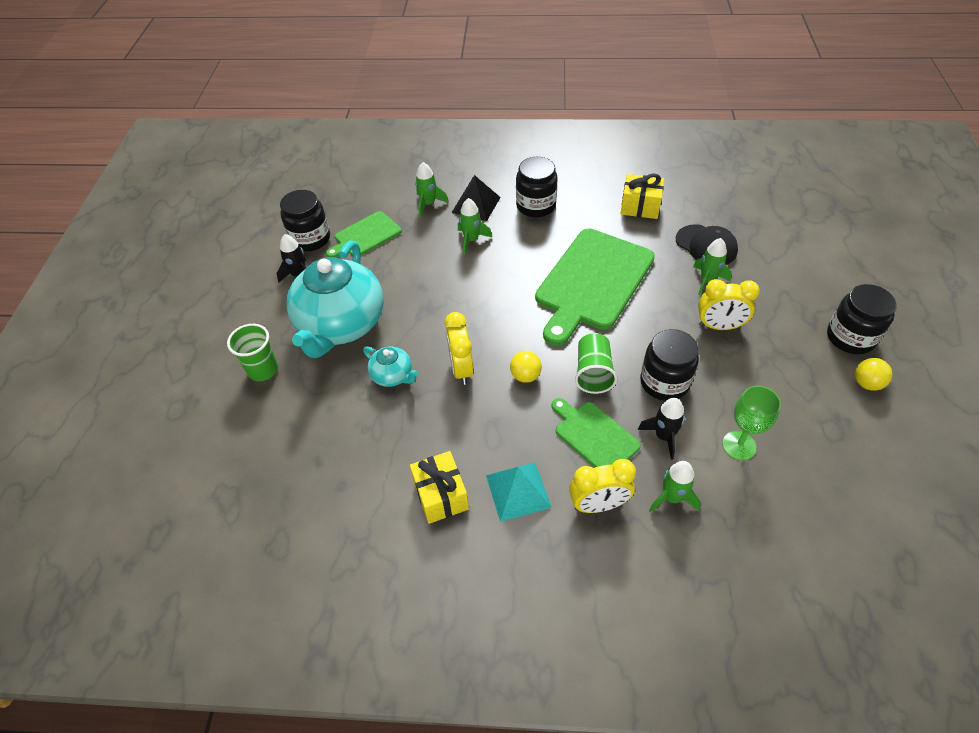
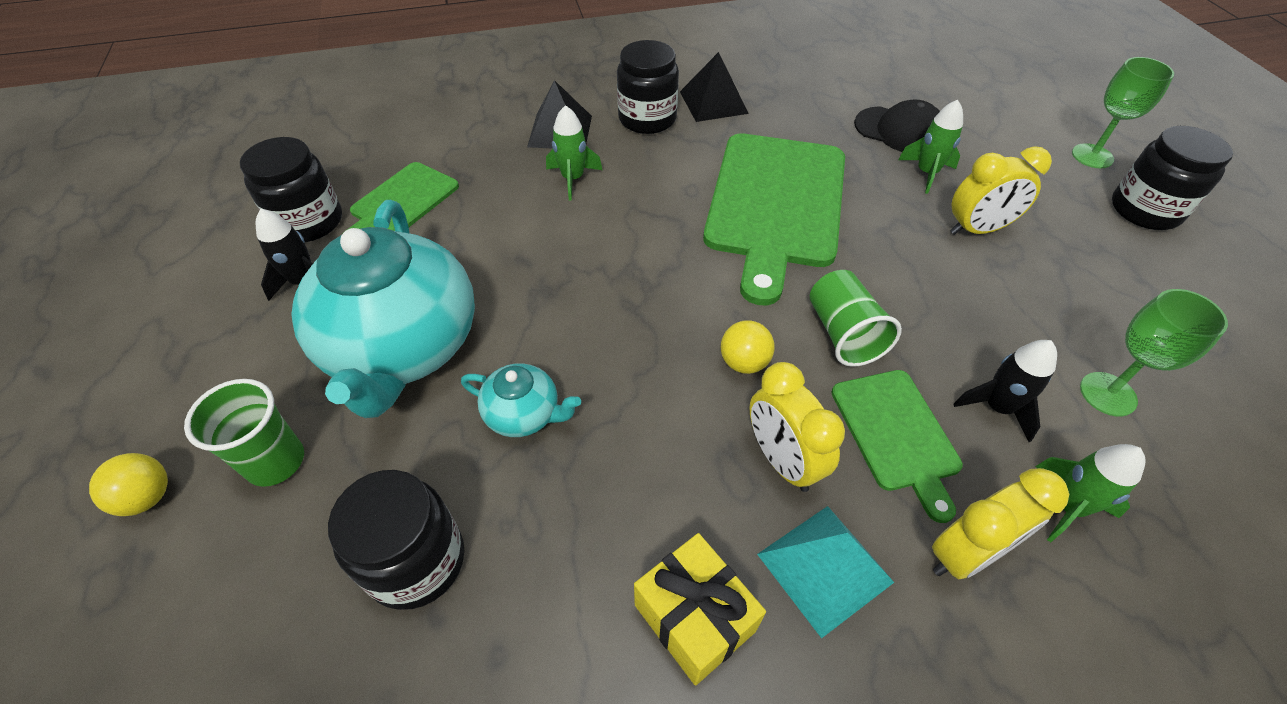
camera: 20 degrees left, 0 degrees up
(428, 204) = (488, 141): green rocket -> none
(461, 369) = (637, 375): yellow clock -> yellow clock (782, 460)
(586, 201) = (713, 102): none -> black pyramid
(594, 436) = (896, 434): green cutting board -> green cutting board turned 135 degrees counterclockwise
(640, 207) = (789, 98): yellow gift -> none
(664, 382) = (951, 324): black jar -> black jar (416, 561)
(839, 291) = (1092, 156): none -> green goblet
(866, 383) = (1205, 265): yellow ball -> yellow ball (148, 497)

